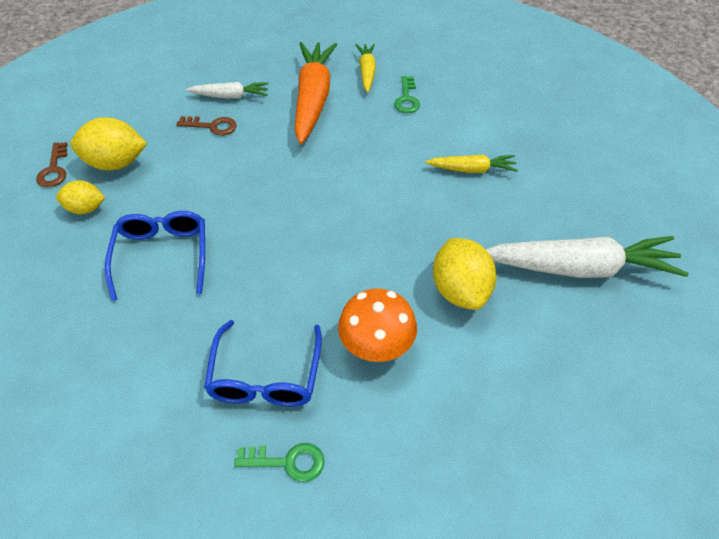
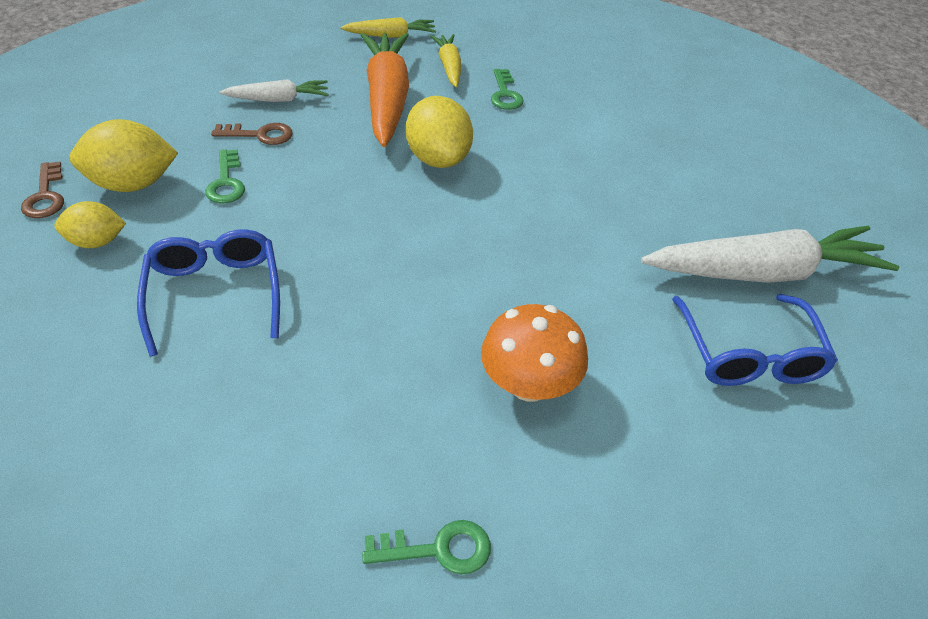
camera: 10 degrees left, 5 degrees down
(182, 165) = (226, 182): none -> green key
(265, 376) = (386, 437): blue glasses -> blue glasses (749, 354)
(460, 290) = (622, 309): yellow lemon -> yellow lemon (438, 159)
(472, 169) = (603, 169): yellow carrot -> yellow carrot (391, 36)

